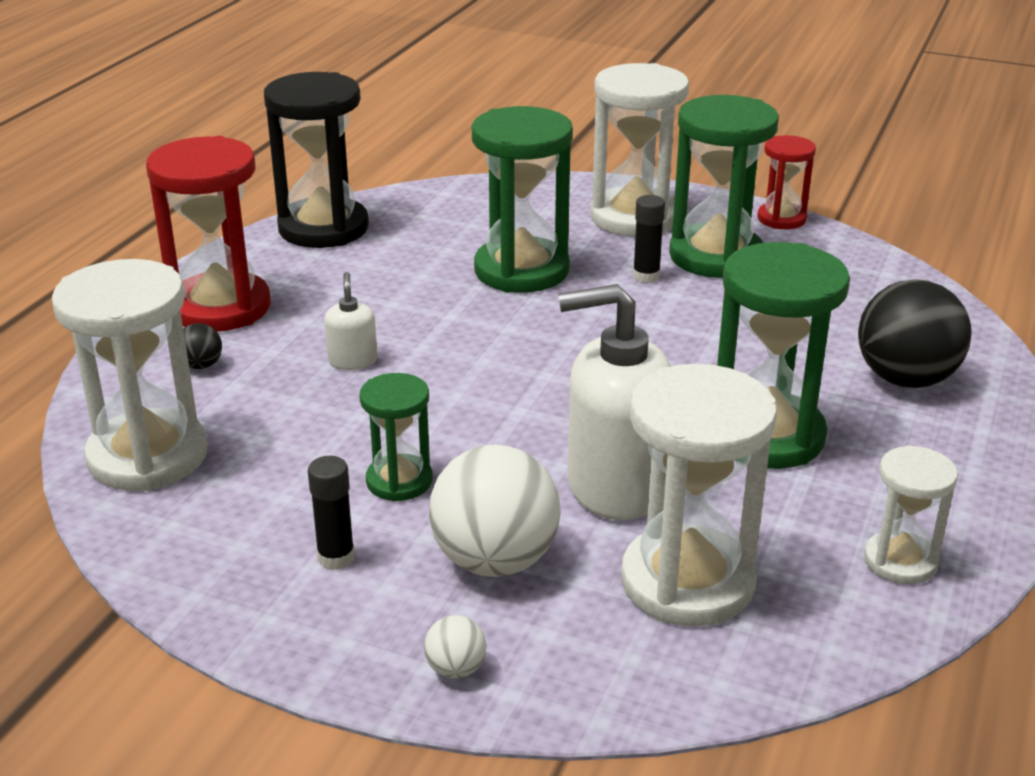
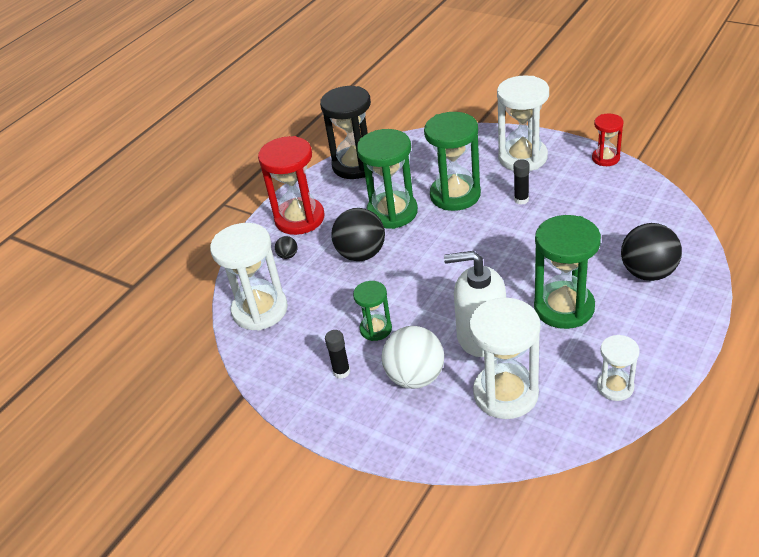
camera: 15 degrees right, 10 degrees up
(352, 360) = (361, 254): white soap dispenser -> black ball
(456, 669) = (389, 435): white ball -> none
(716, 256) = (562, 186): green hourglass -> green hourglass (392, 212)

